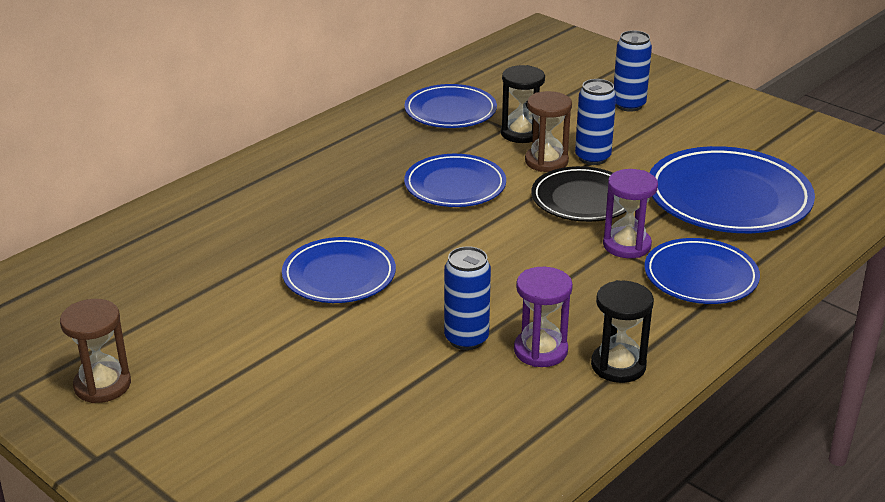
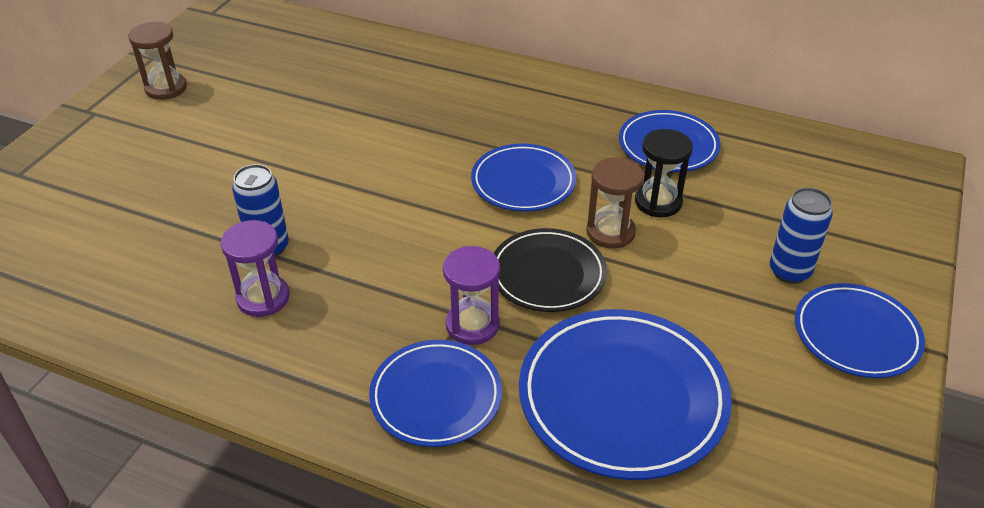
camera: 70 degrees right, 10 degrees up
(339, 275) = (340, 153): blue plate -> blue plate (856, 334)
(592, 158) = (642, 265): blue can -> none
(618, 366) = (252, 357): black hourglass -> none

